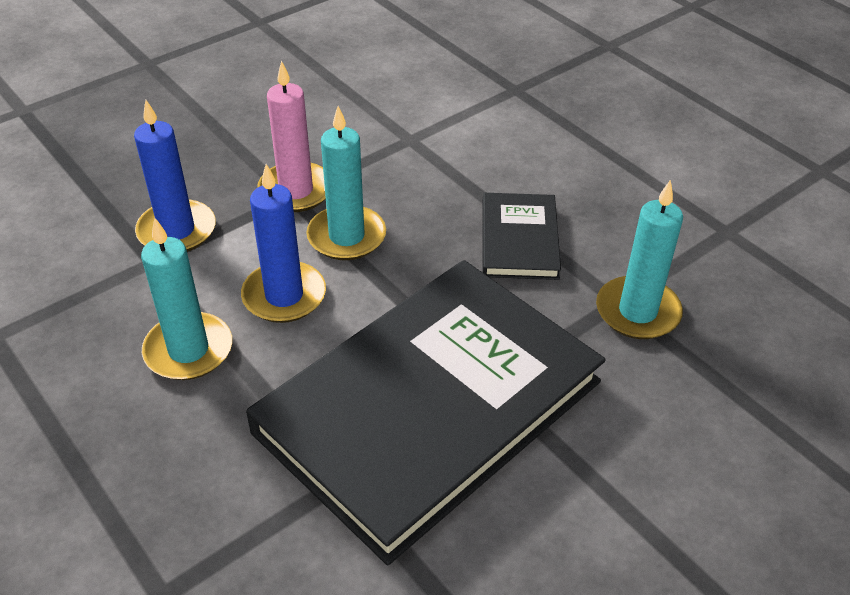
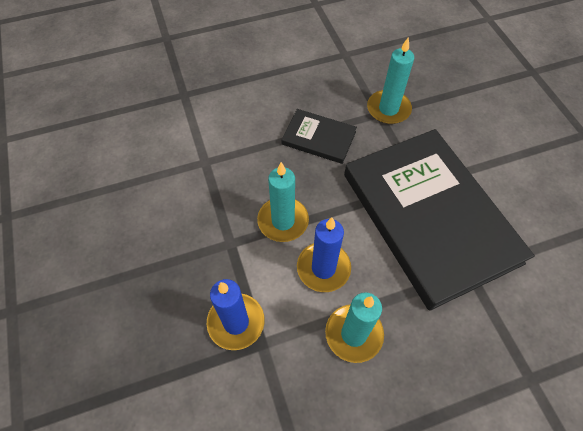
camera: 70 degrees left, 15 degrees up
(296, 191) = (226, 239): pink candle -> none

